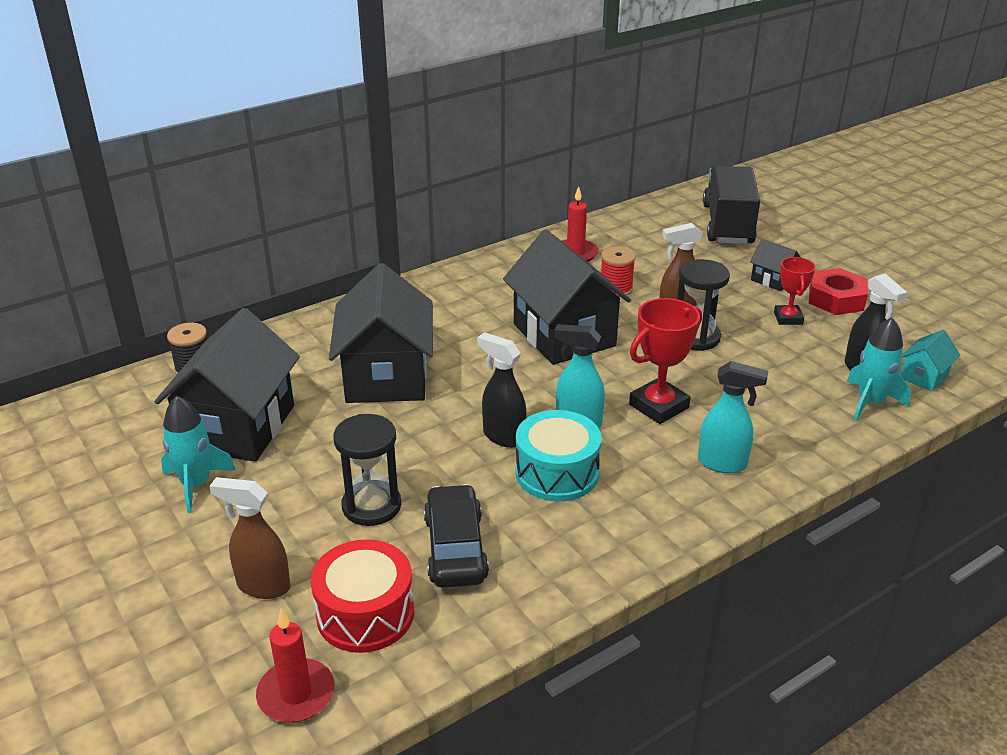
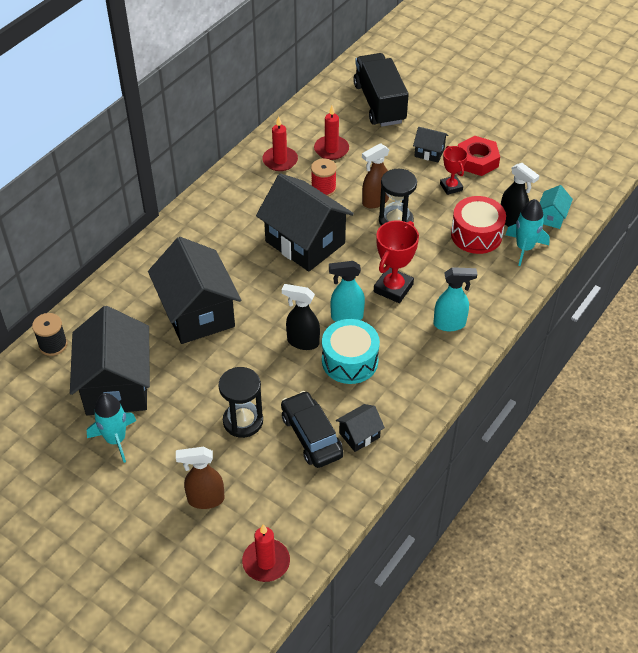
camera: 20 degrees left, 15 degrees up
(365, 614) = (279, 498): red drum -> red drum (476, 235)
(524, 565) = (359, 435): none -> black house
(645, 255) = (331, 149): none -> red candle

